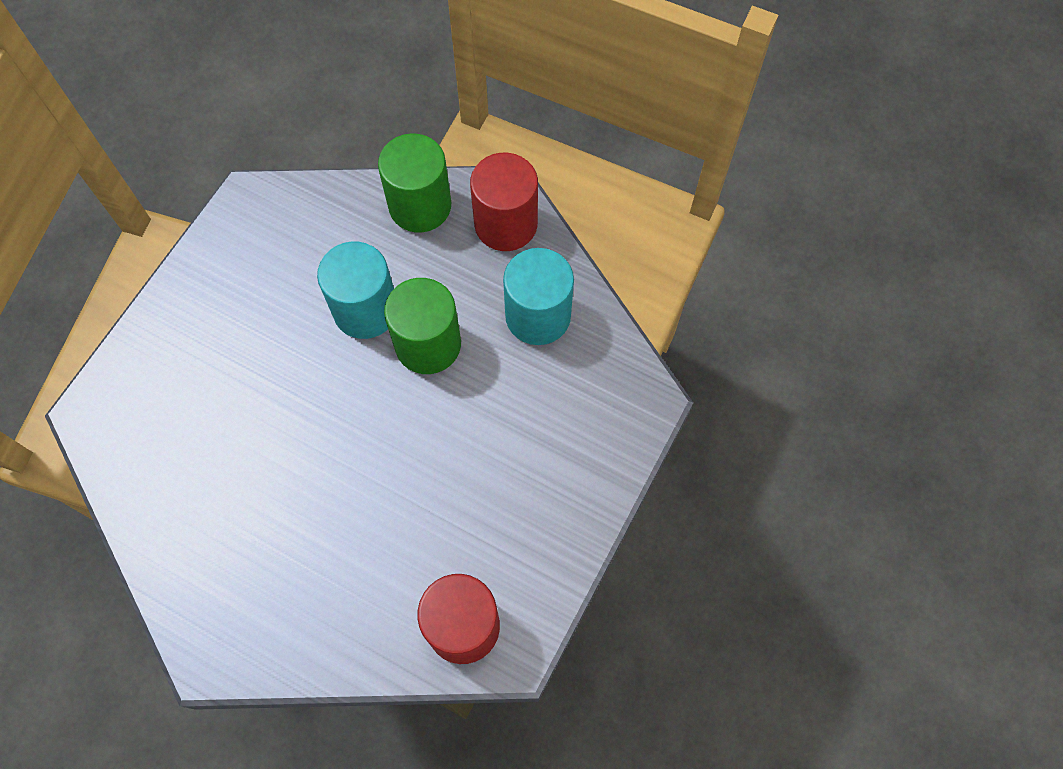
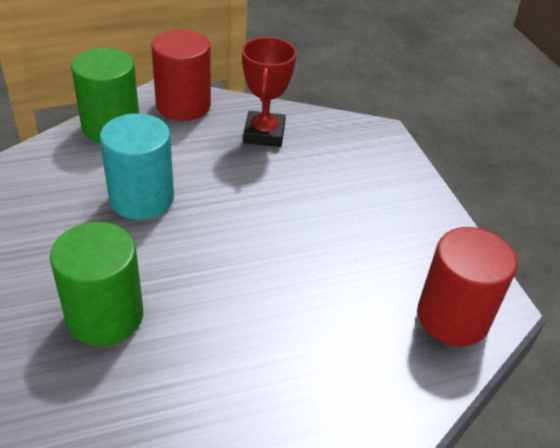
camera: 50 degrees left, 25 degrees down
(428, 344) = (212, 189): green cylinder -> green cylinder (105, 316)
(538, 316) = (264, 134): turquoise cylinder -> red trophy

